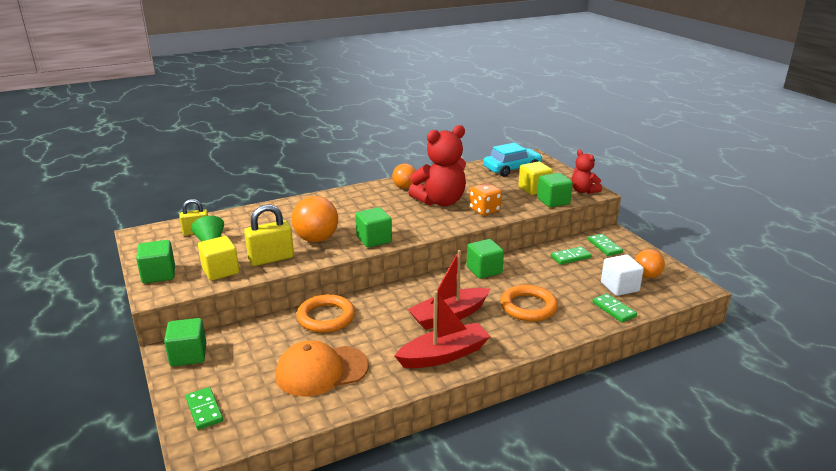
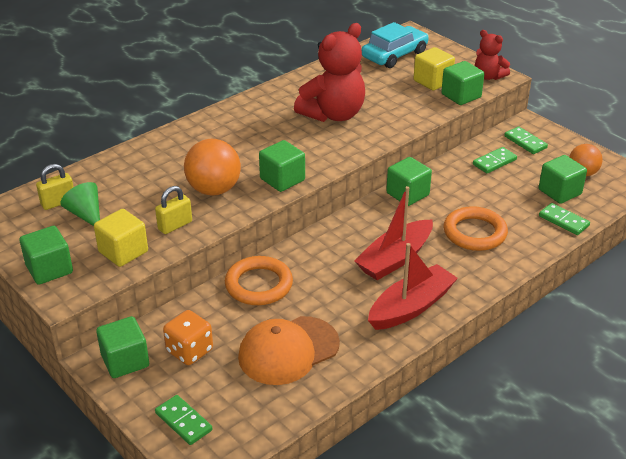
camera: 15 degrees left, 10 degrees up
(271, 259) = (175, 225): yellow padlock -> yellow padlock, size x0.65
(405, 187) = (280, 100): orange ball -> none
(484, 210) = (390, 120): orange dice -> orange dice (189, 351)
(619, 287) = (559, 192): white cube -> green cube

